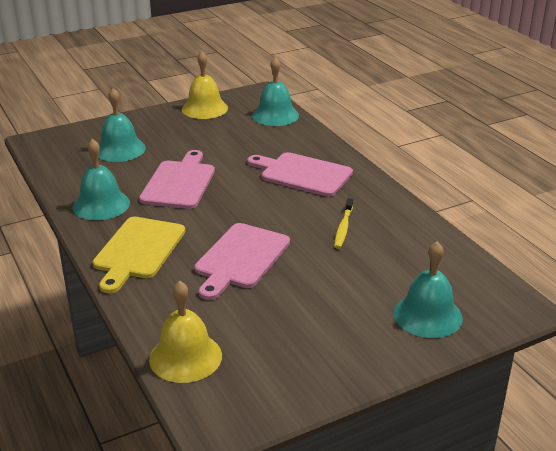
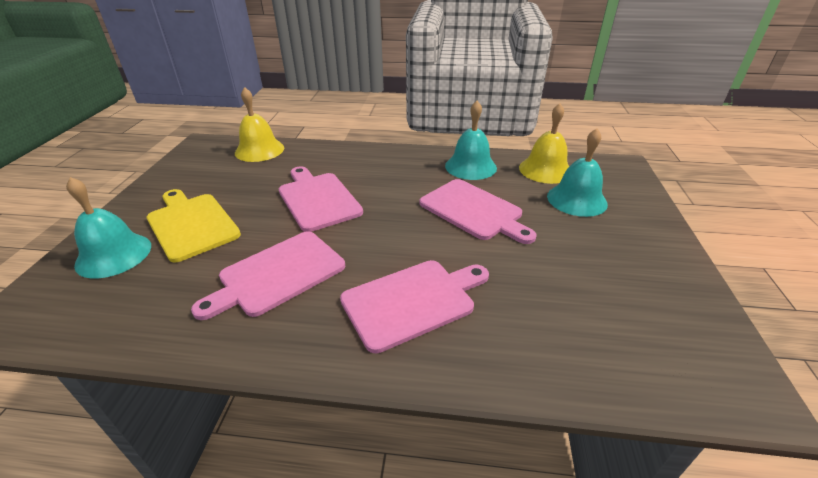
camera: 125 degrees right, 5 degrees up
(138, 251) = (386, 164): yellow cutting board -> yellow cutting board (191, 224)
(204, 108) = (681, 297): yellow bell -> yellow bell (545, 170)
(275, 115) = (625, 367): turquoise bell -> none
(343, 228) = (278, 274): yellow toothbrush -> pink cutting board

